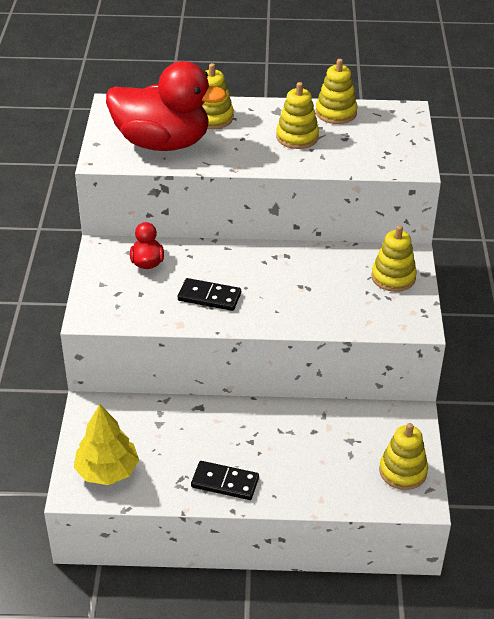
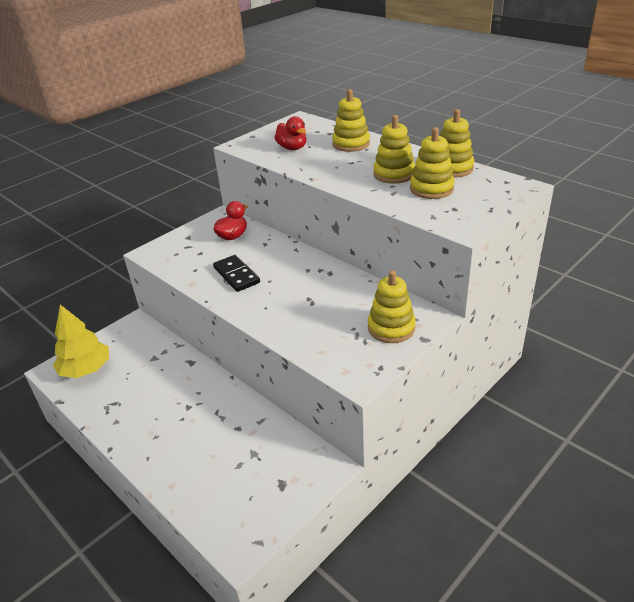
camera: 45 degrees right, 5 degrees down
(162, 143) = (292, 148): red duck -> red duck, size x0.43
(225, 482) = (133, 425): black domino -> none
(403, 471) = (258, 509): yellow stacking toy -> yellow stacking toy (431, 189)

